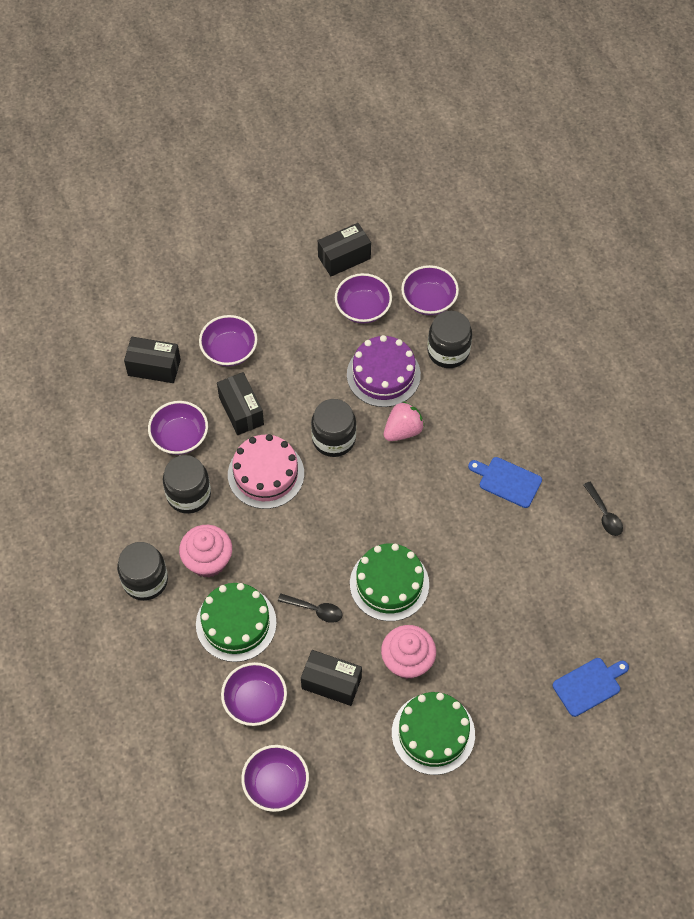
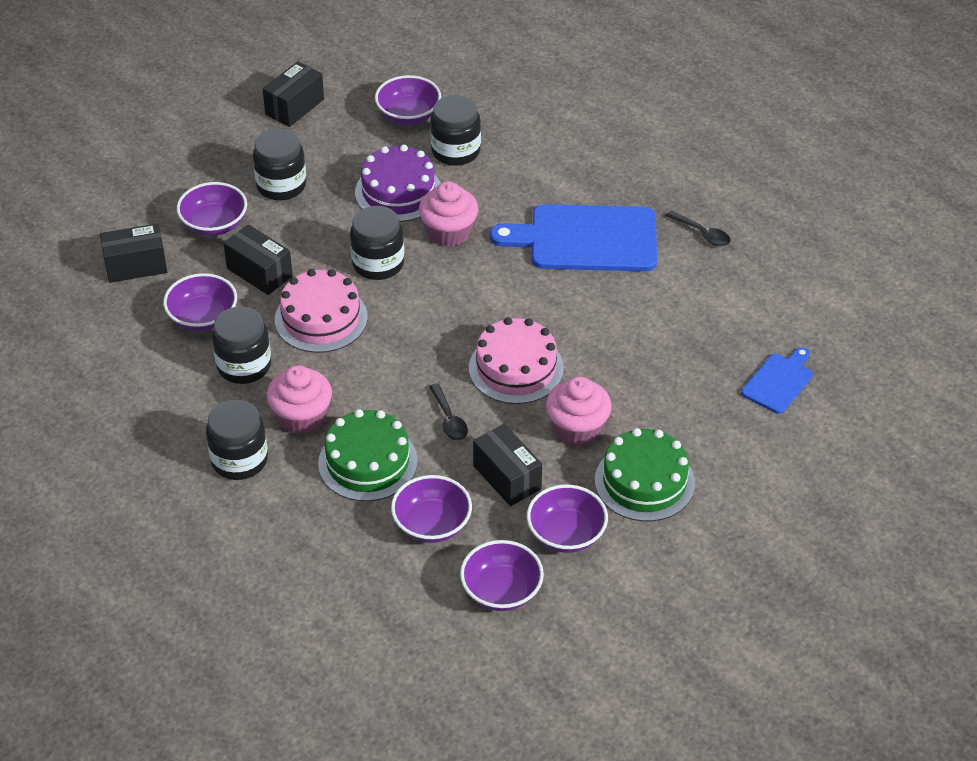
camera: 25 degrees left, 15 degrees down
(297, 332) = (281, 185): none -> black jar
(315, 610) = (449, 419): black spoon -> black spoon turned 75 degrees clockwise
(331, 683) = (507, 477): black box -> black box turned 60 degrees clockwise
(363, 308) = (341, 143): purple bowl -> purple bowl (566, 534)
(389, 584) = (516, 368): green cake -> pink cake
(403, 430) = (449, 232): pink strawberry -> pink cupcake
(507, 481) = (586, 239): blue cutting board -> blue cutting board, size x1.95

